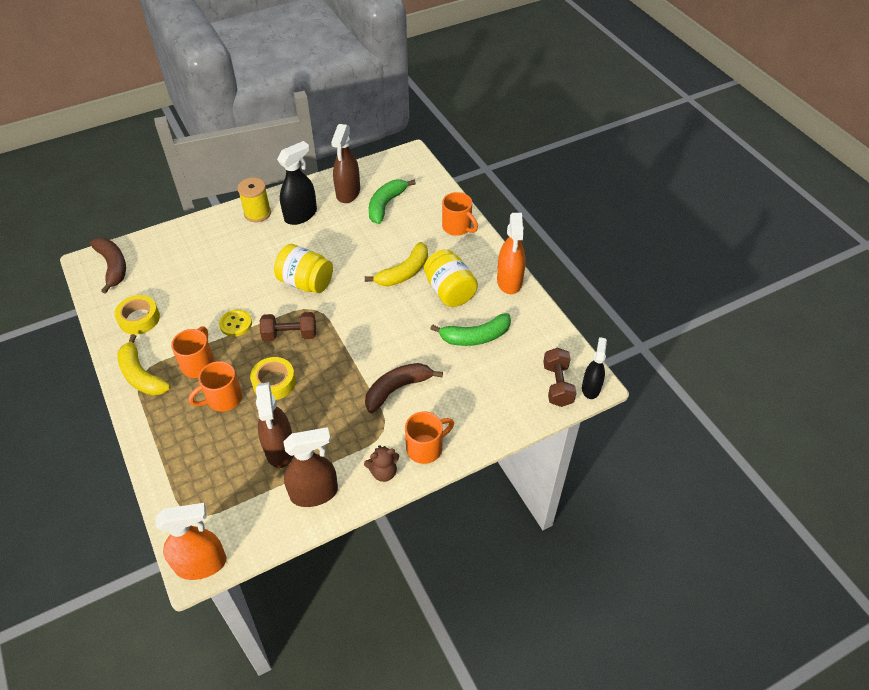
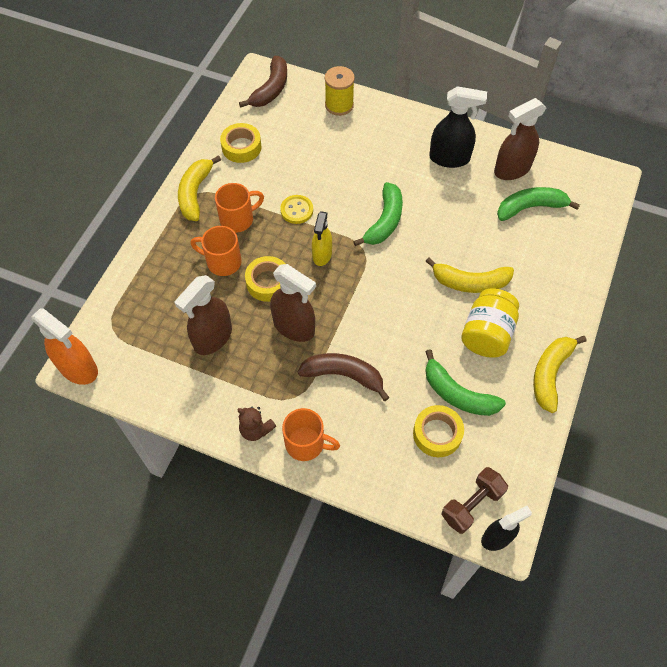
camera: 50 degrees right, 10 degrees up
(257, 213) = (418, 128): yellow spool -> yellow spool (339, 105)
(290, 335) = (322, 255): brown dumbbell -> yellow spray bottle
(306, 282) = (384, 221): yellow jar -> green banana
(314, 493) = (195, 394): brown spray bottle -> brown spray bottle (294, 327)
(457, 227) = (567, 282): orange mug -> none
(492, 368) = (437, 434): none -> yellow tape
(509, 281) = (550, 374): orange spray bottle -> yellow banana

